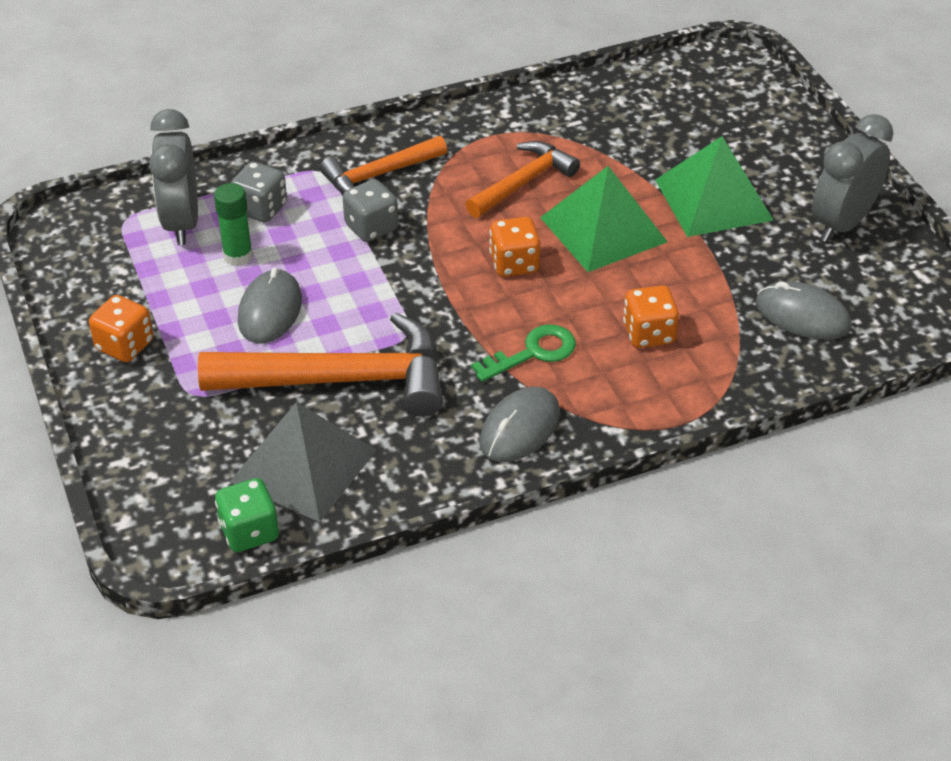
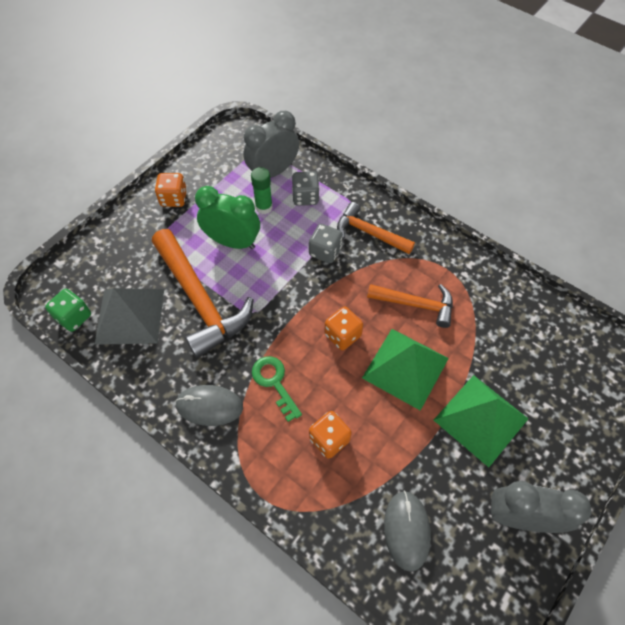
camera: 60 degrees right, 15 degrees up
(270, 310) = (233, 242): grey mouse -> green clock
(533, 353) = (274, 382): green key -> green key turned 150 degrees counterclockwise

